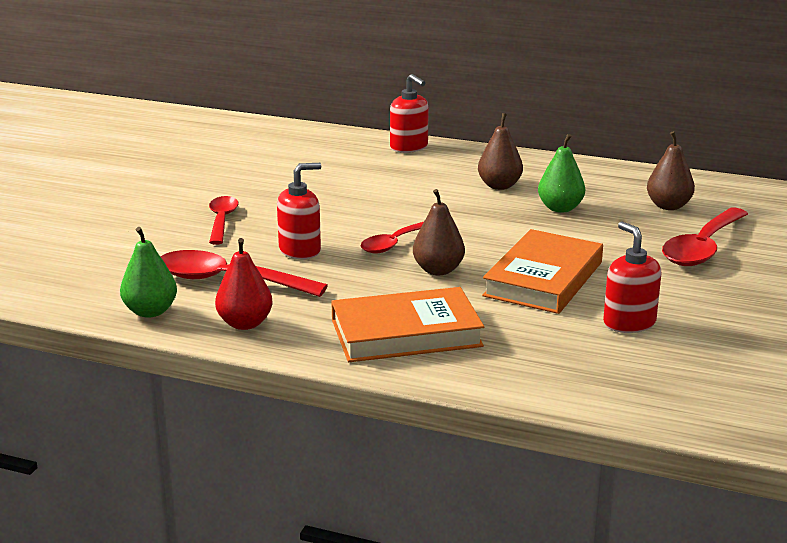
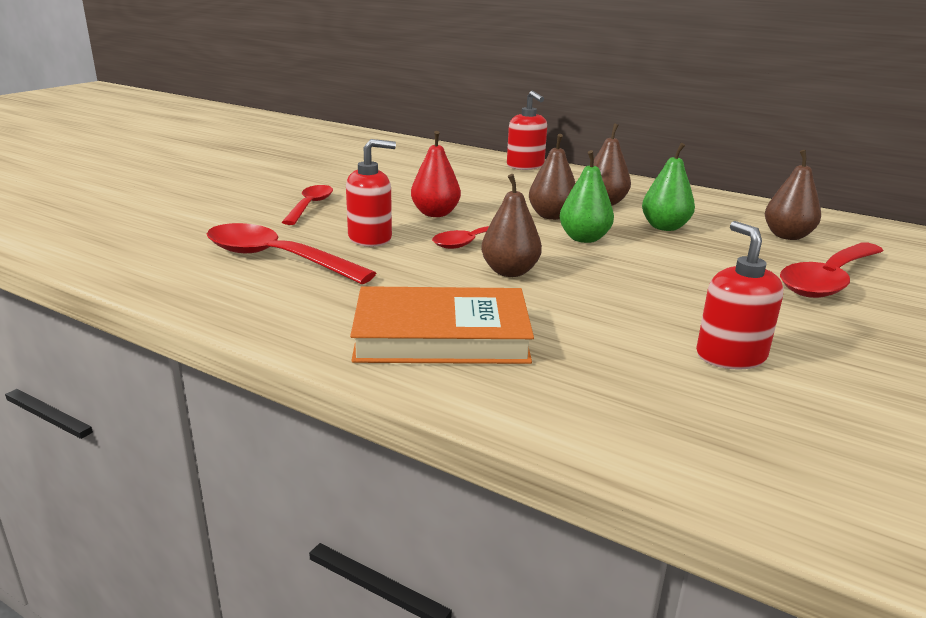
camera: 10 degrees right, 0 degrees up
(150, 311) = (170, 279): green pear -> green pear (584, 238)
(245, 323) = (261, 303): red pear -> red pear (435, 214)
(455, 207) = (551, 216): none -> brown pear
(543, 279) = (630, 293): orange book -> none

